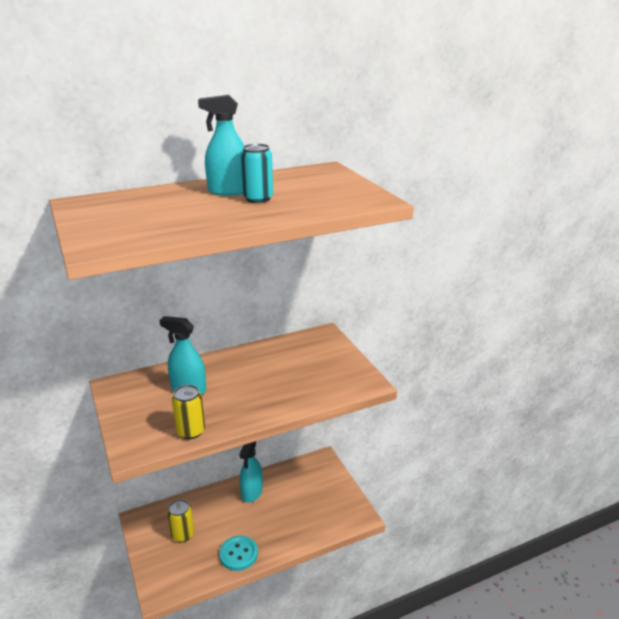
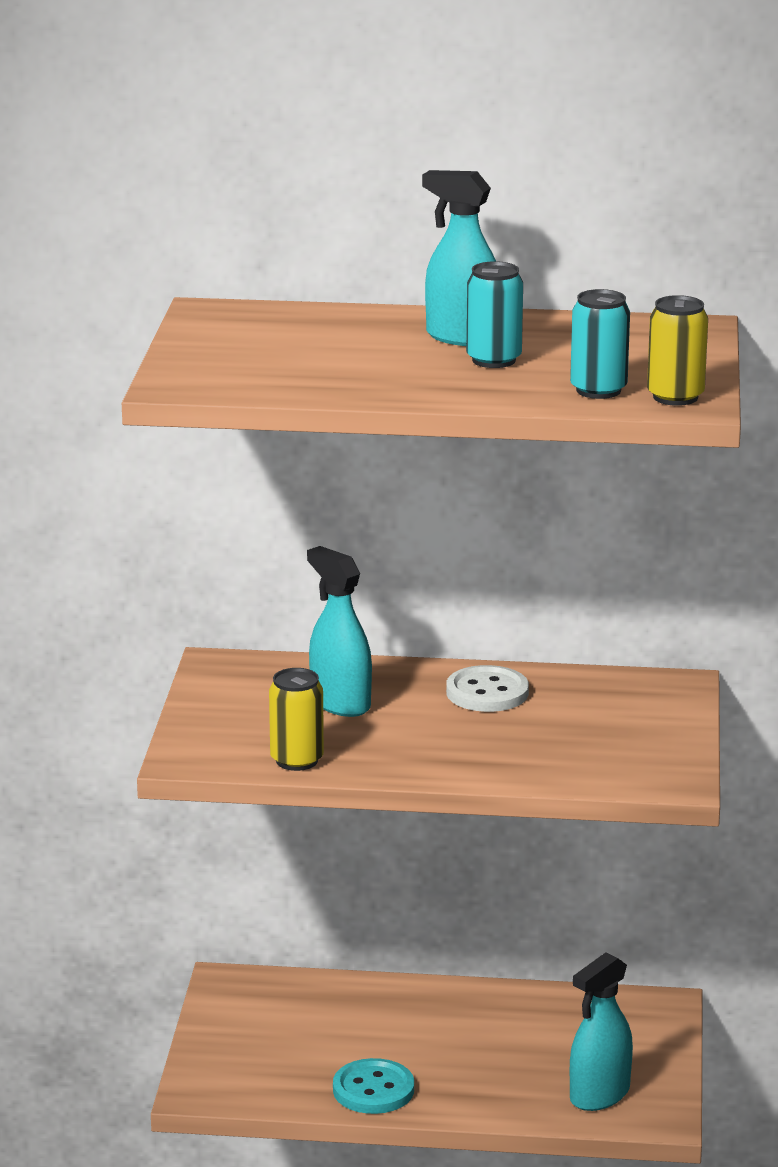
camera: 30 degrees right, 5 degrees down
(183, 534) = (291, 1029): yellow can -> yellow can (675, 397)
(251, 362) = (487, 692): none -> white button
(251, 492) = (469, 1010): turquoise spray bottle -> turquoise spray bottle (599, 1095)
(328, 203) = (598, 390): none -> turquoise can

